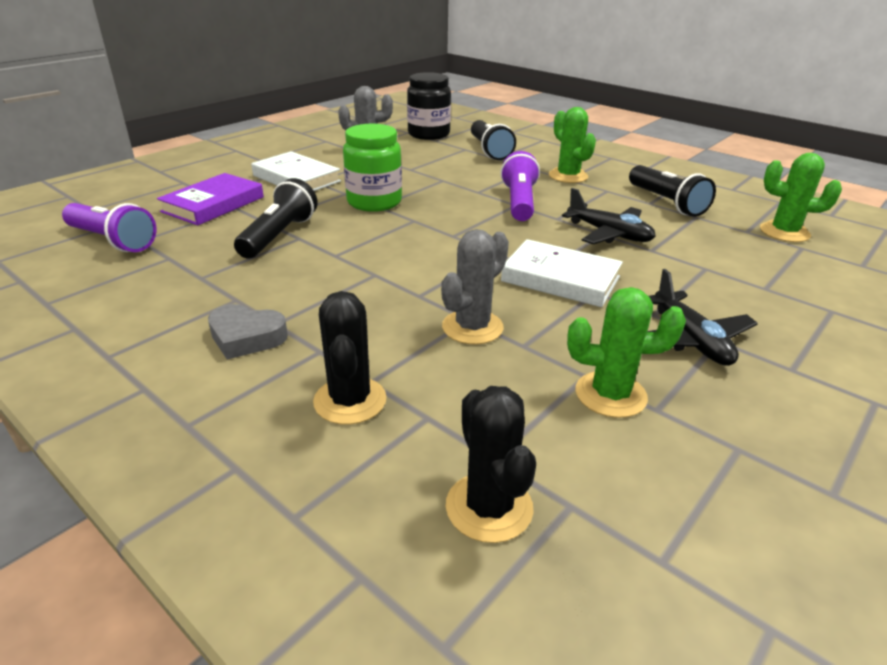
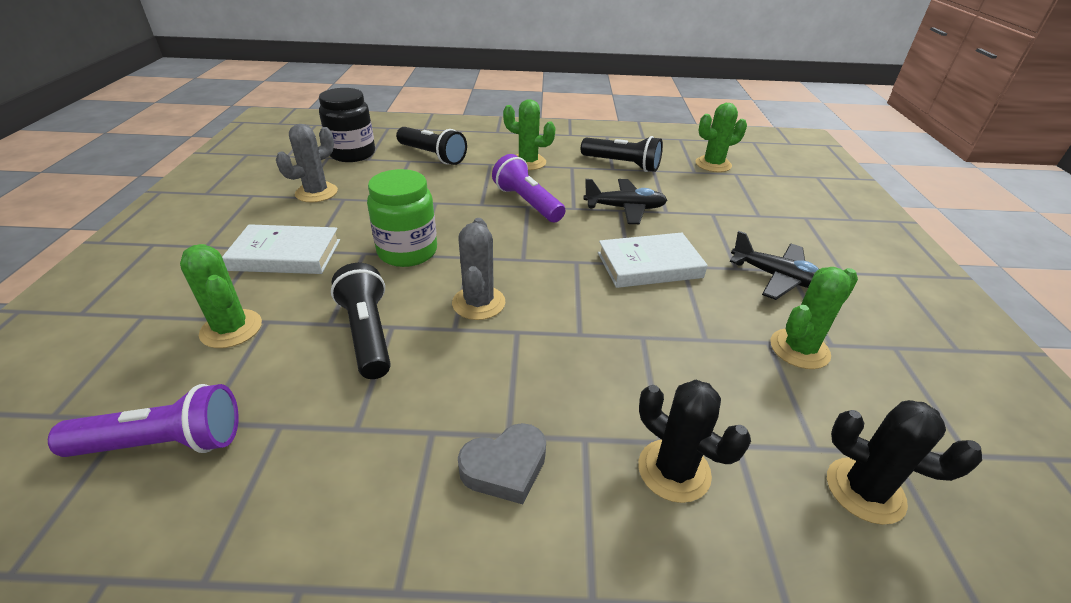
camera: 40 degrees left, 5 degrees up
(213, 204) = (231, 329): purple book -> green cactus
(472, 327) = (656, 343): grey cactus -> grey cactus (478, 303)

